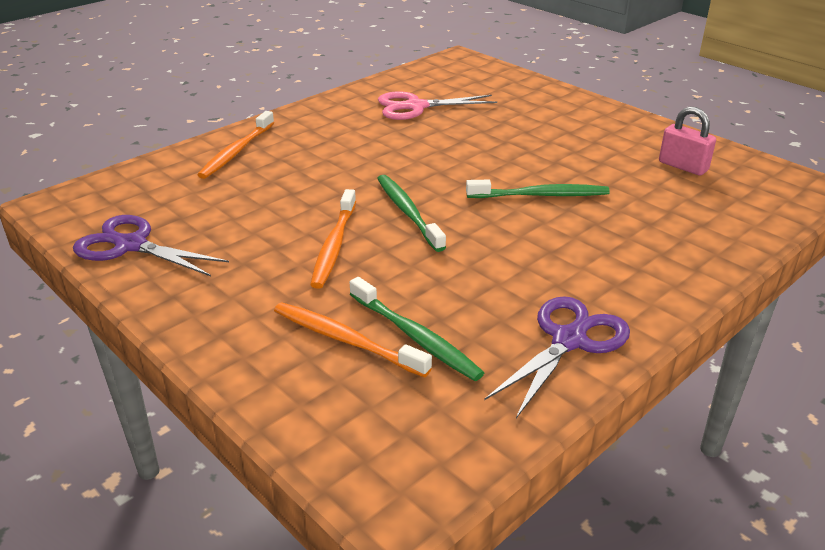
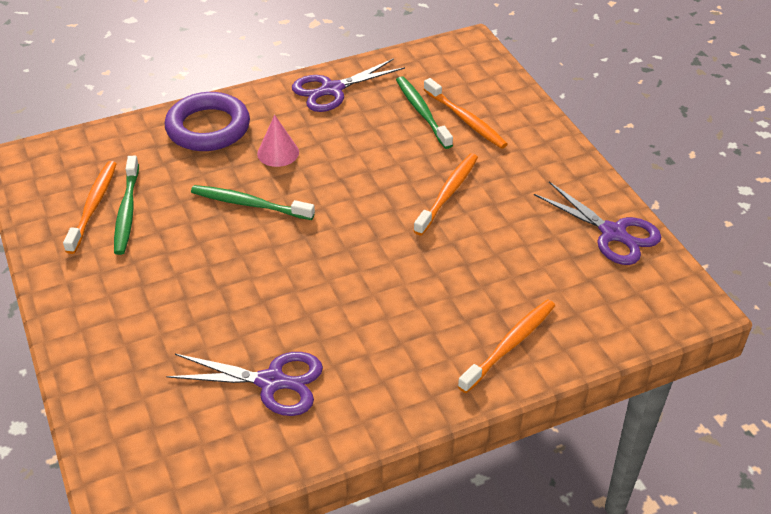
camera: 160 degrees left, 10 degrees up
(408, 212) = (373, 213): green toothbrush -> green toothbrush (127, 211)
(416, 107) = (271, 382): pink scissors -> purple scissors
(560, 245) = (278, 153): none -> pink cone
(670, 254) = (208, 128): none -> purple ring
(683, 166) = (93, 206): pink padlock -> orange toothbrush

